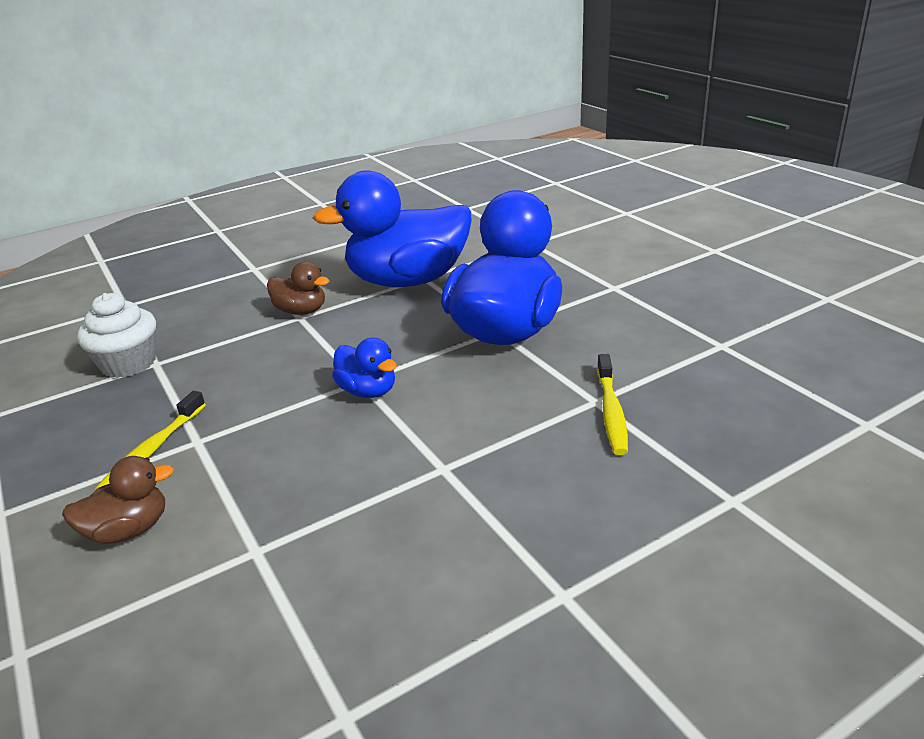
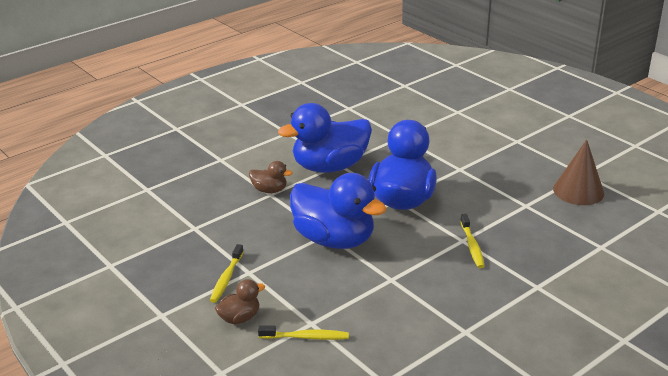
camera: 10 degrees left, 0 degrees up
(128, 363) = (177, 229): white cupcake -> none
(230, 582) = (306, 337): none -> yellow toothbrush
(368, 391) = (334, 240): blue duck -> blue duck, size x2.21
(819, 324) = (578, 191): none -> brown cone

